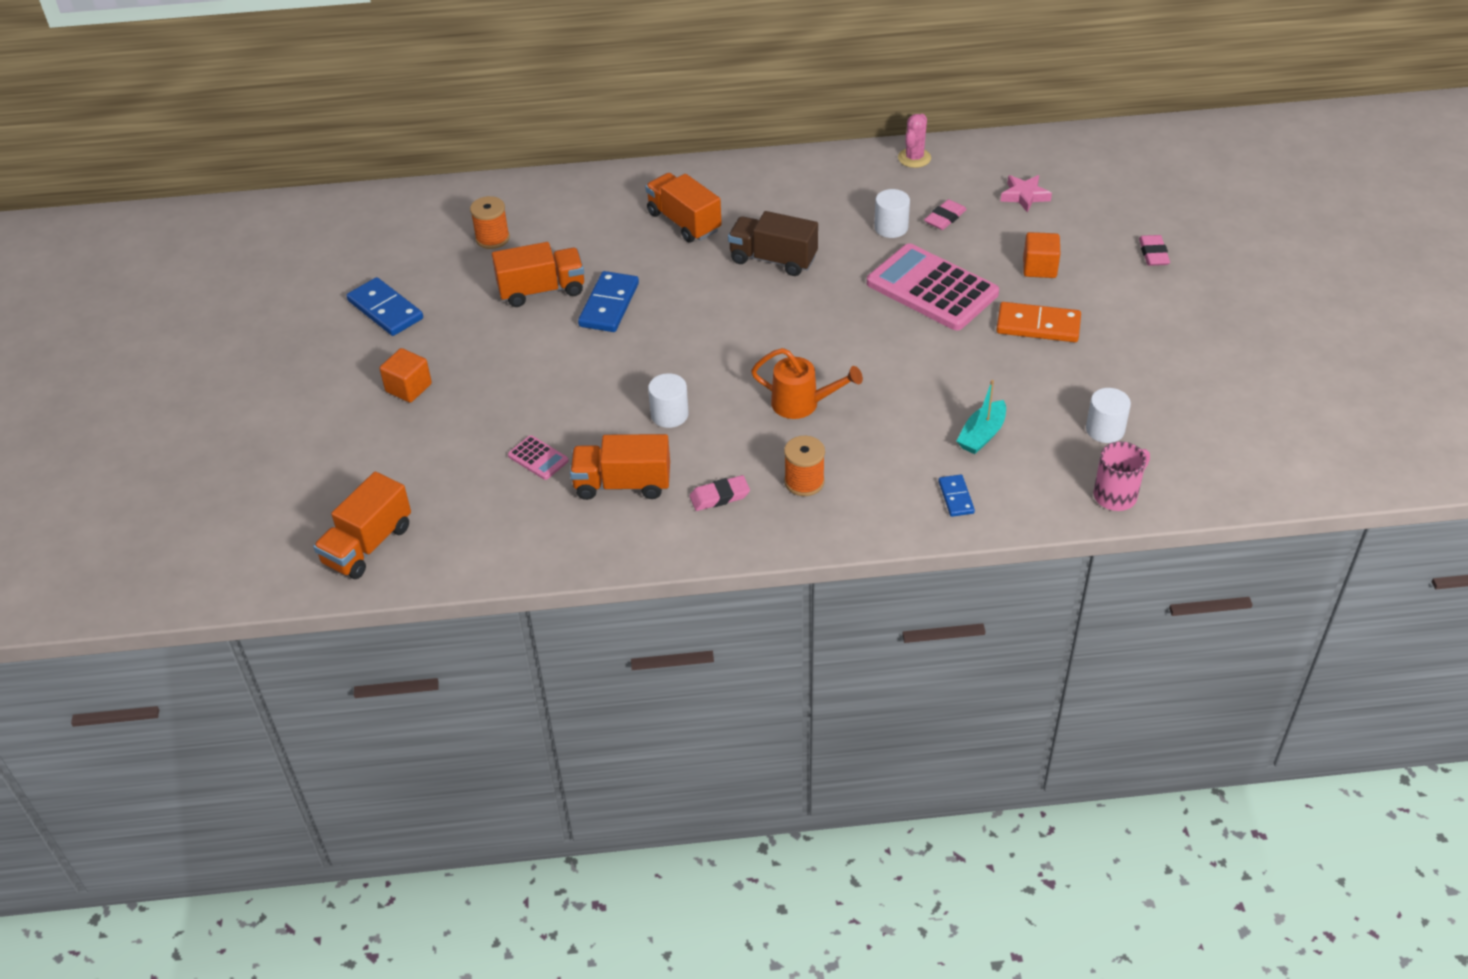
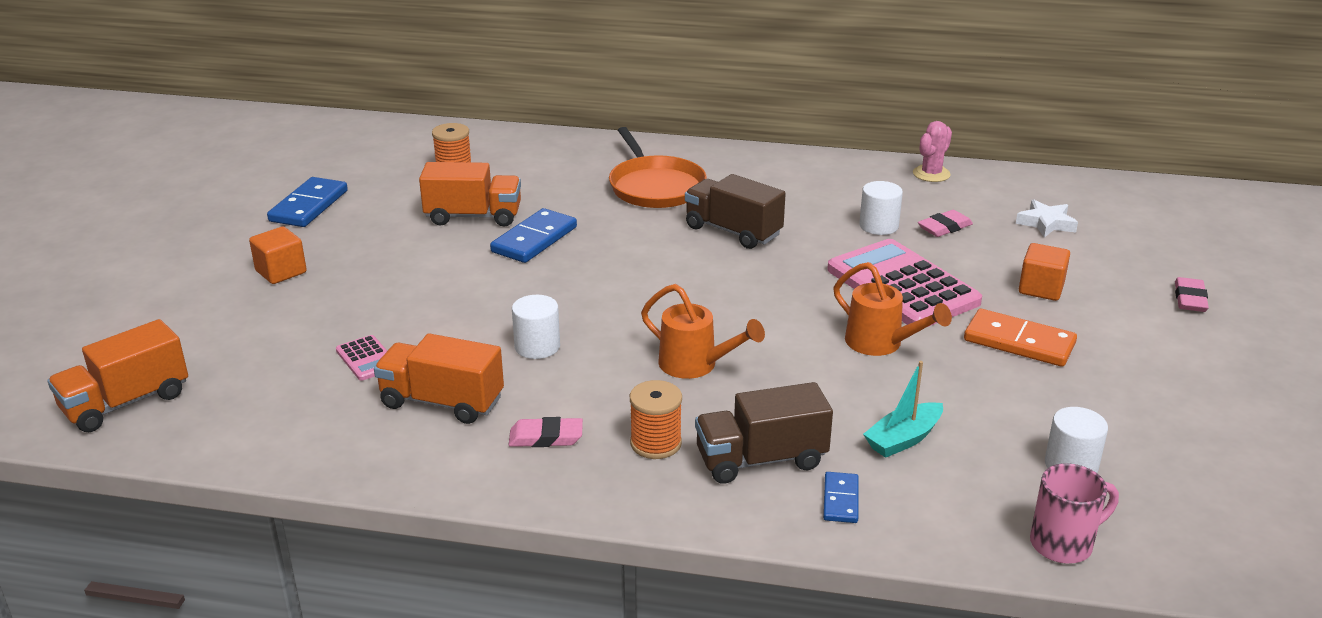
camera: 15 degrees right, 15 degrees down
(385, 310) = (308, 206): blue domino -> blue domino turned 45 degrees clockwise
(684, 222) = (655, 186): orange truck -> orange pan
(887, 477) = (761, 459): none -> brown truck
(935, 351) = (880, 344): none -> orange watering can
(1024, 196) = (1046, 223): pink star -> white star

